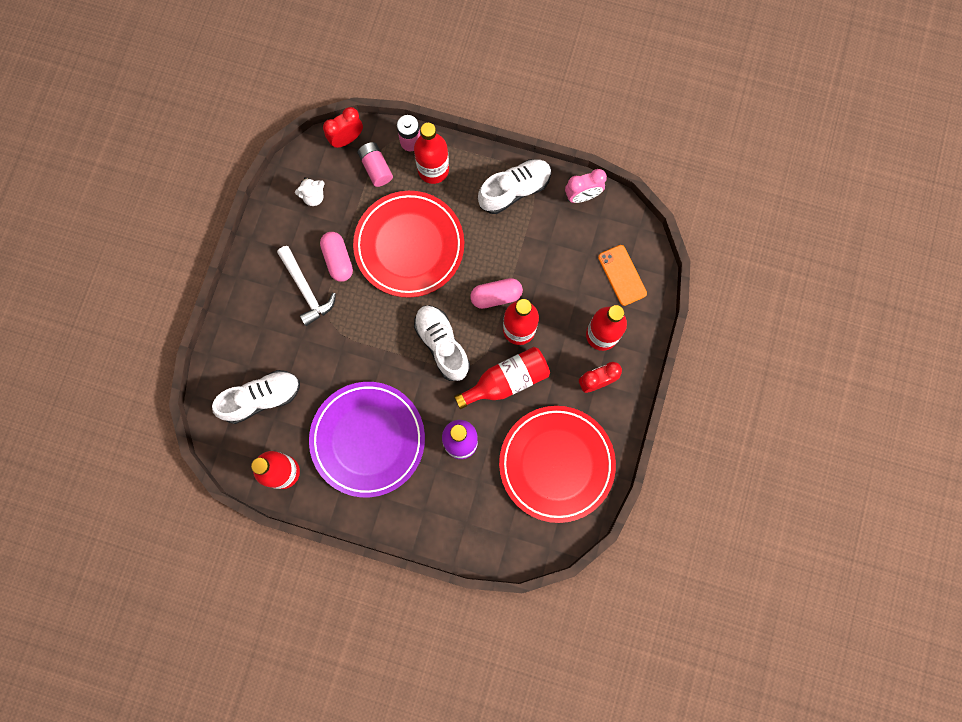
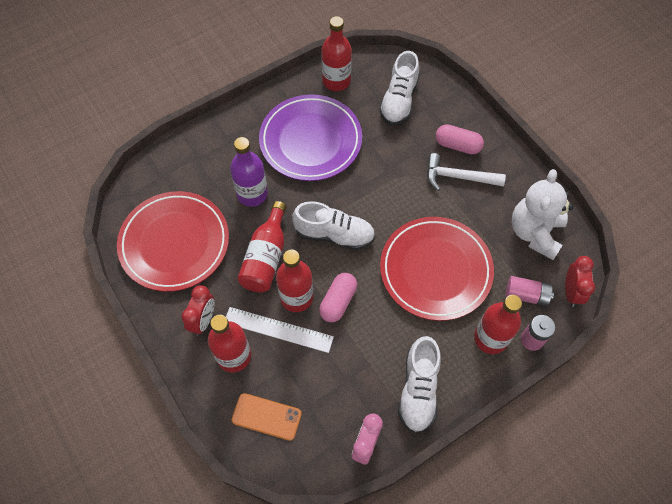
camera: 130 degrees right, 15 degrees down
(313, 196) = (535, 233): white teddy bear -> white teddy bear, size x2.09
(338, 260) = (465, 213): pink capsule -> pink capsule (457, 145)
(555, 321) = (278, 330): none -> white ruler

